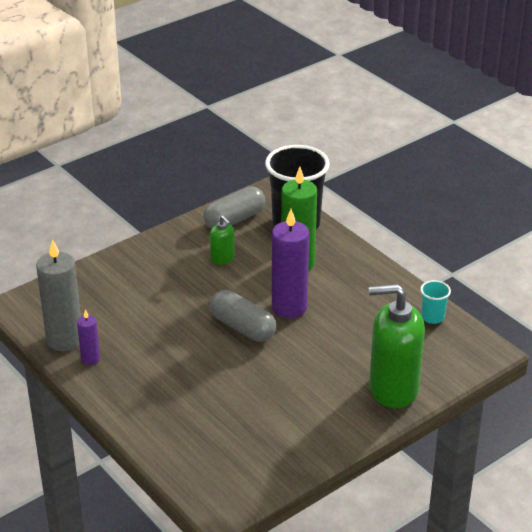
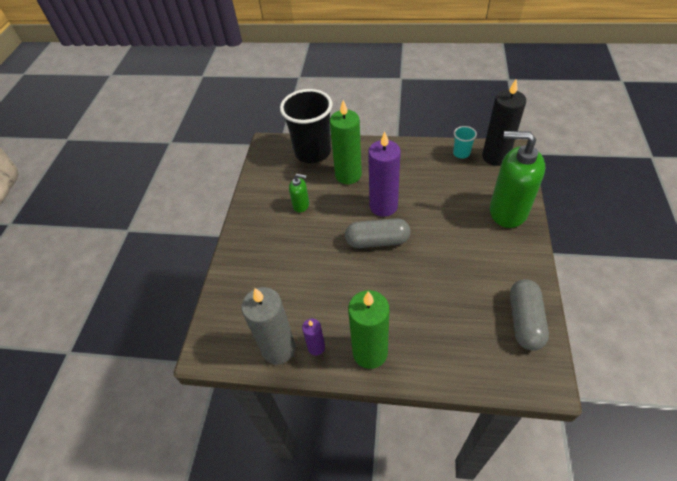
camera: 40 degrees left, 15 degrees up
(122, 390) = (370, 352): none -> green candle
(234, 219) = (272, 175): grey capsule -> grey capsule (524, 320)
(393, 389) = (507, 211): green soap dispenser -> green soap dispenser turned 60 degrees clockwise
(461, 342) = (495, 157): none -> black candle

